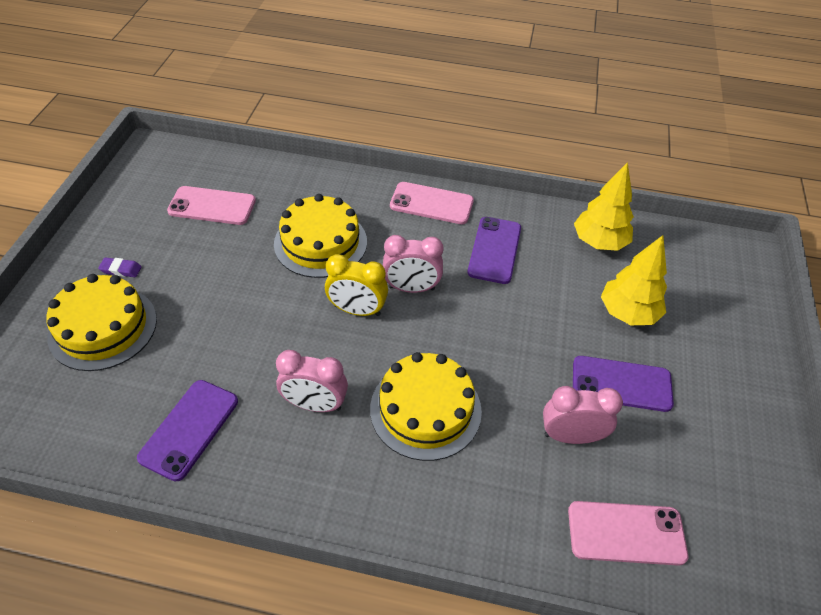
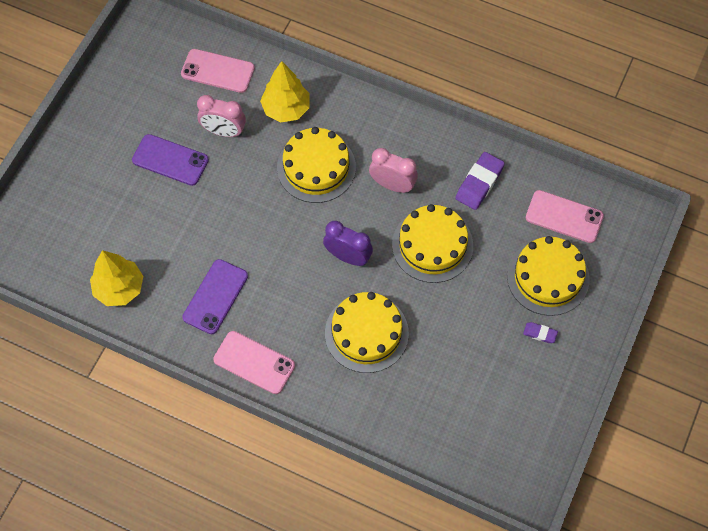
camera: 165 degrees left, 15 degrees up
(189, 429) = (479, 183): purple phone -> purple eraser
(212, 206) = (462, 397): pink phone -> pink phone (564, 216)
(253, 339) = (432, 245): none -> yellow cake
(357, 310) = (348, 257): yellow clock -> purple clock
(411, 288) = (299, 270): pink clock -> none
(628, 313) = (133, 215): yellow tree -> yellow tree (286, 109)

